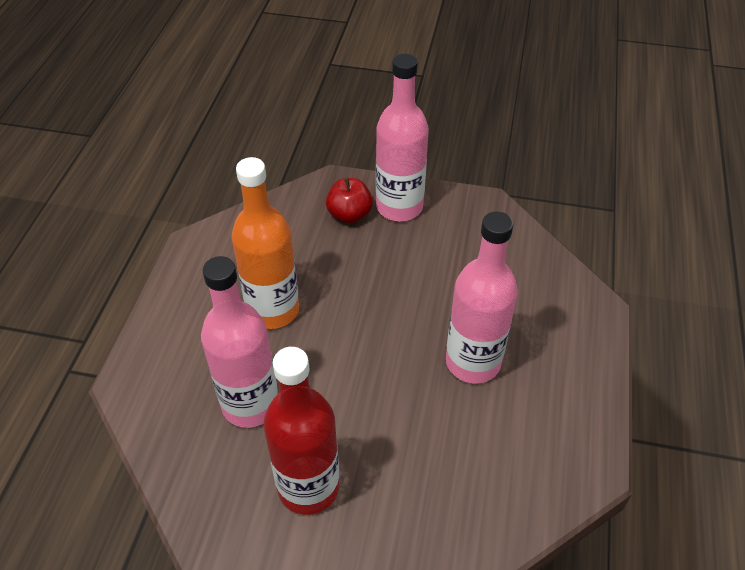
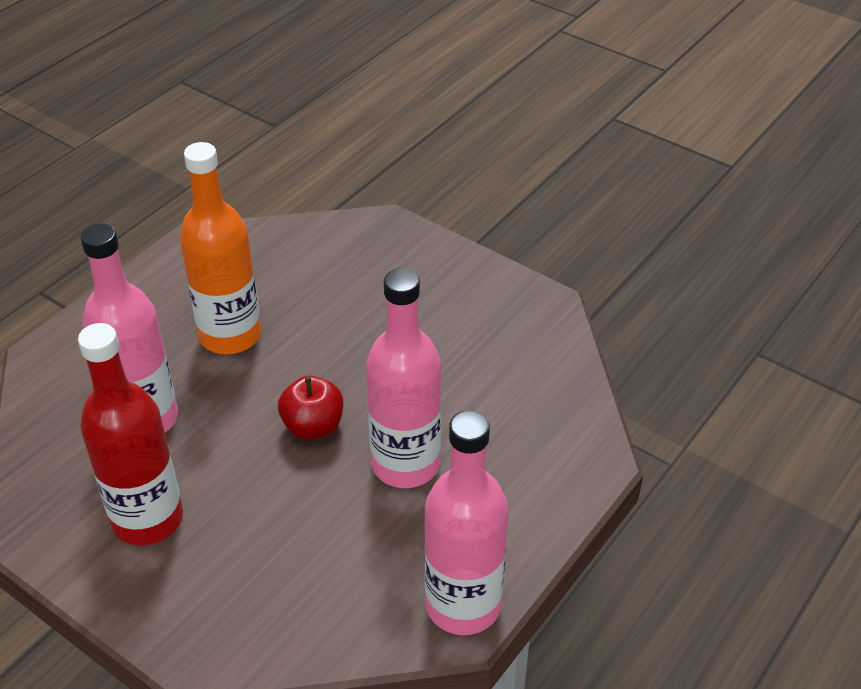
camera: 25 degrees right, 5 degrees down
(349, 214) = (379, 264): red apple -> red apple (313, 426)
(399, 207) = (441, 274): pink bottle -> pink bottle (463, 605)

